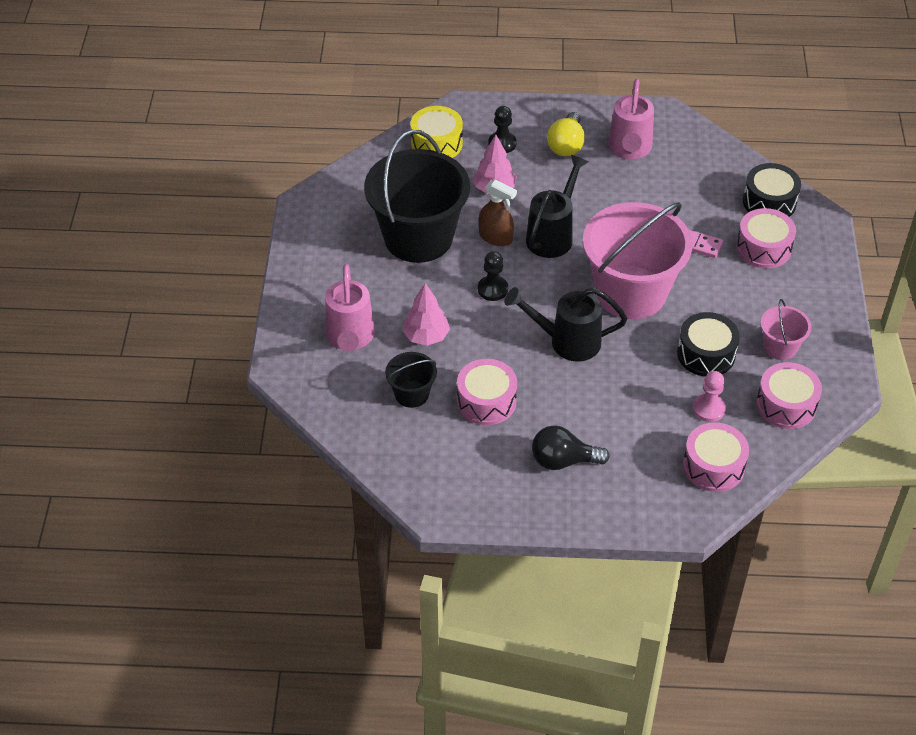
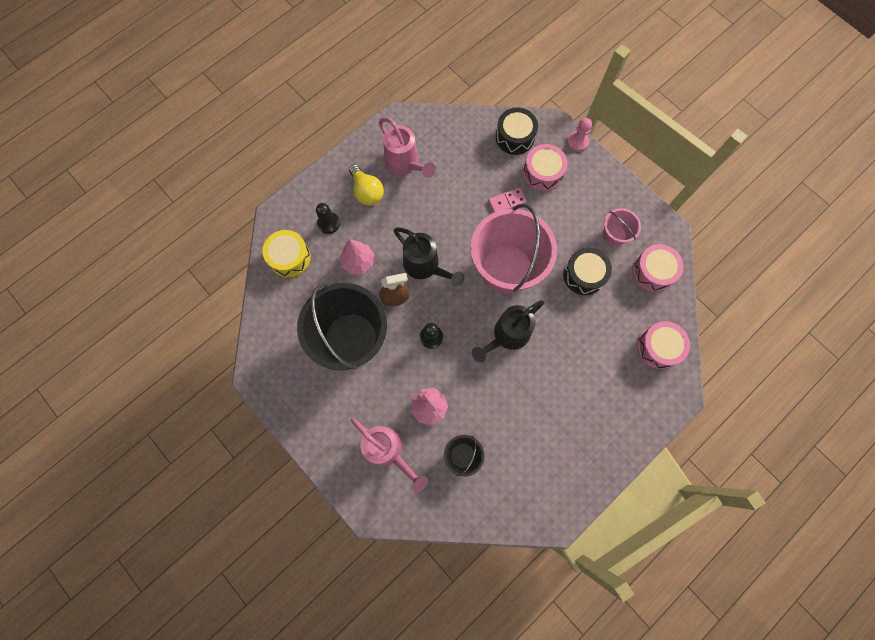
camera: 45 degrees left, 25 degrees up
(486, 401) = (507, 420): pink drum -> none
(553, 235) = (425, 266): black watering can -> black watering can turned 150 degrees clockwise
(563, 460) = (585, 419): black light bulb -> none
(708, 409) = (620, 311): pink pawn -> pink pawn (577, 142)

